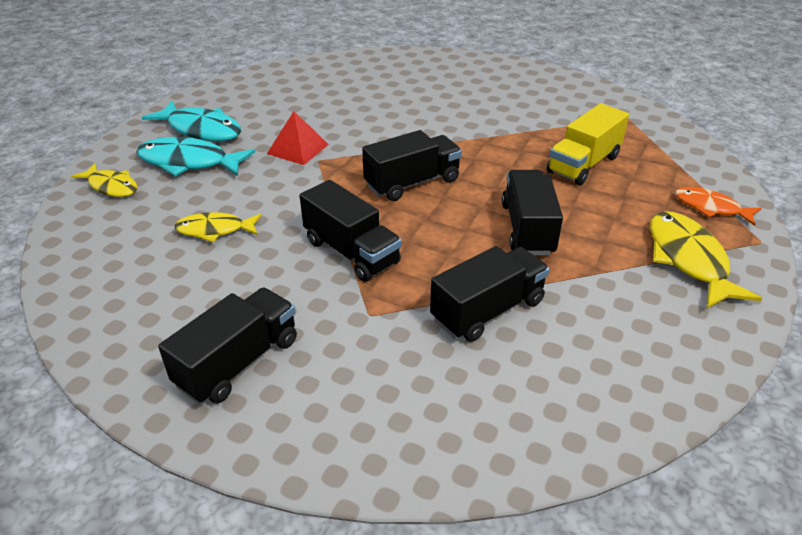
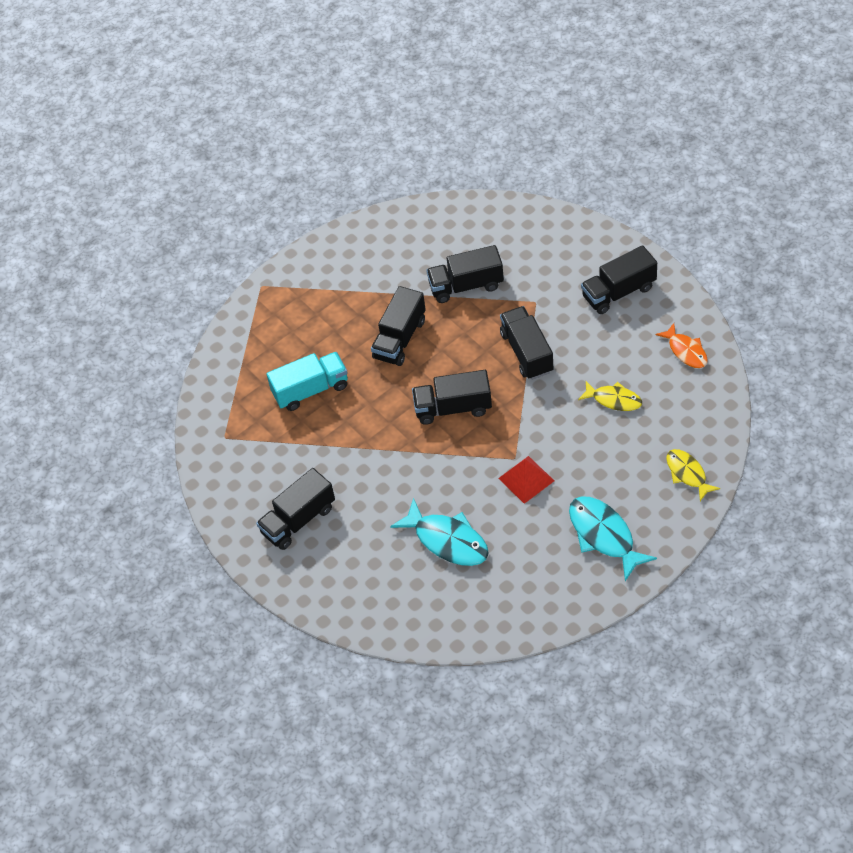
camera: 150 degrees left, 15 degrees up
(189, 162) = (621, 488): turquoise fish -> turquoise fish (447, 540)
(500, 88) = (298, 520): none -> black truck
(583, 164) = (311, 390): yellow truck -> turquoise truck
(688, 259) = (320, 286): yellow fish -> none
(711, 208) = (262, 321): orange fish -> orange fish (686, 351)

